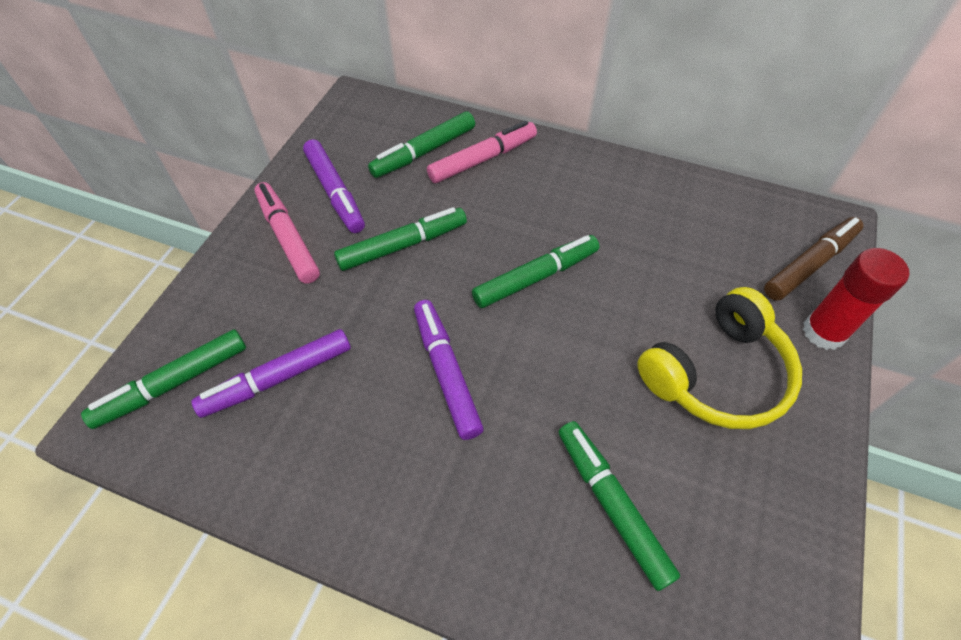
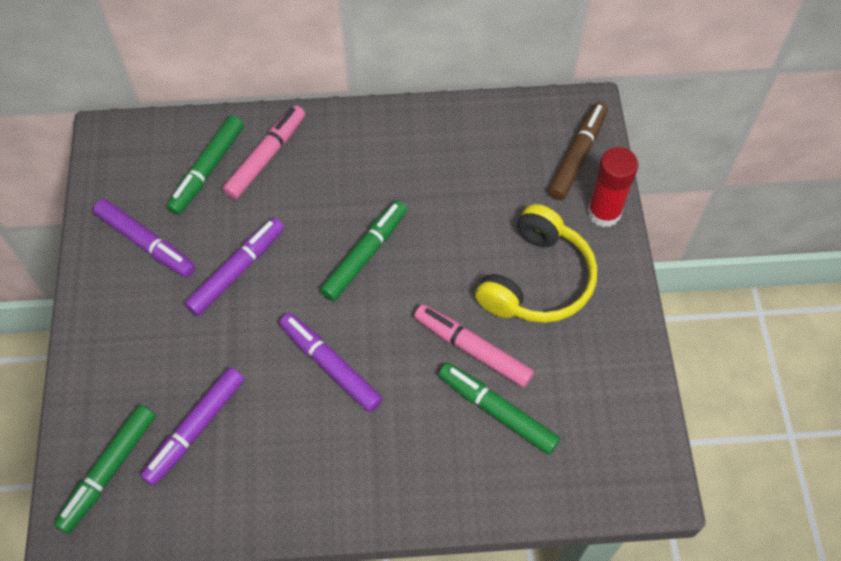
camera: 25 degrees left, 5 degrees up
(288, 238) = (128, 305): pink marker -> pink marker (472, 349)
(402, 245) = (237, 270): green marker -> purple marker

